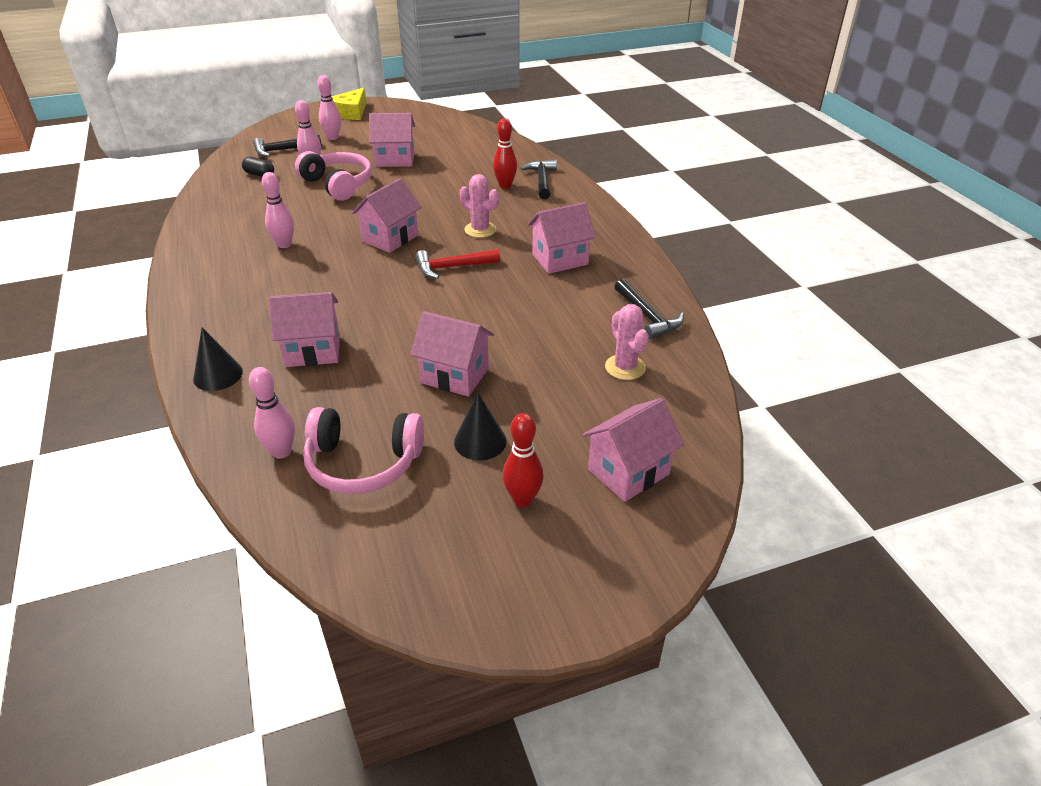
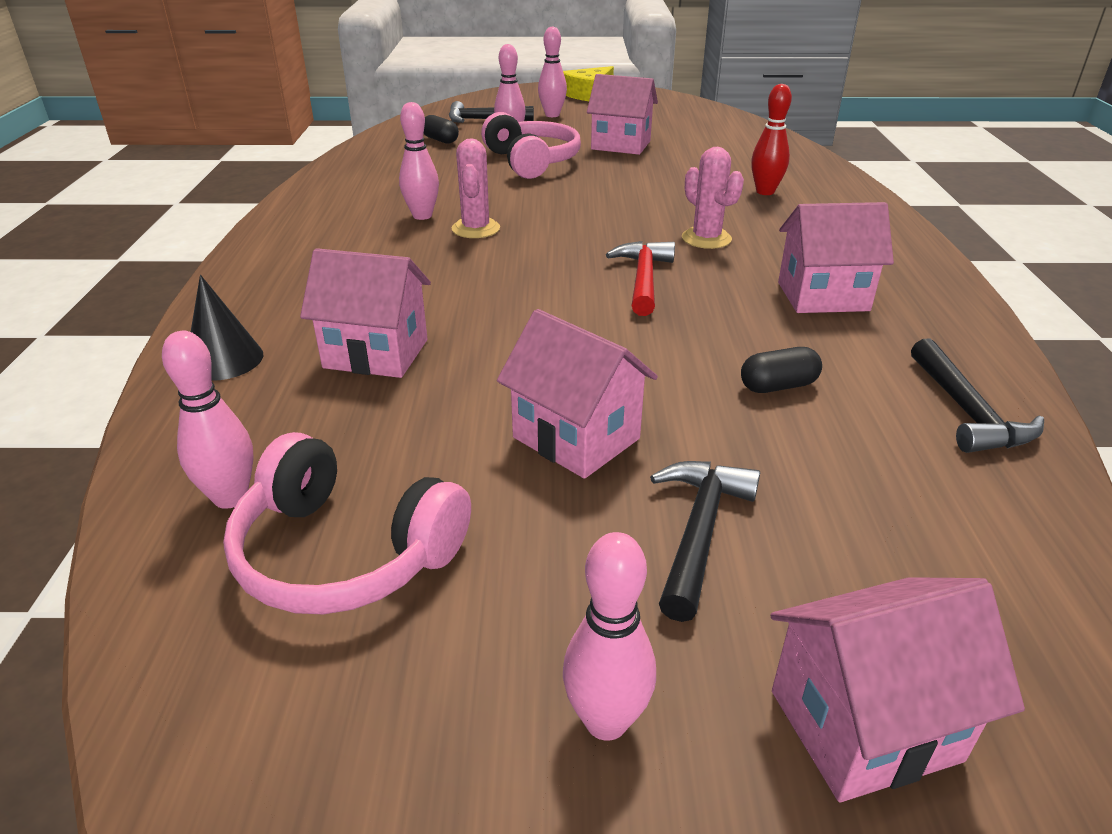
camera: 20 degrees right, 5 degrees down
(390, 238) = (569, 229): pink house -> none
(452, 267) = (643, 279): red hammer -> red hammer turned 90 degrees clockwise
(480, 441) = (570, 568): black cone -> none
(523, 499) = (606, 721): red bowling pin -> pink bowling pin
(542, 180) = (824, 193): black hammer -> black hammer (699, 532)
(550, 322) = (778, 386): none -> black capsule
(625, 367) = (903, 494): pink cactus -> pink cactus (476, 229)

